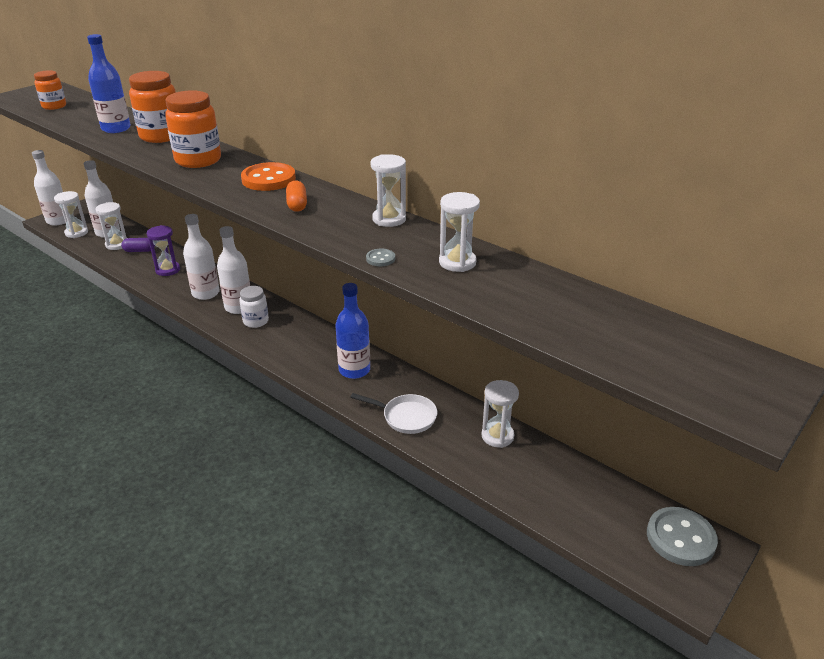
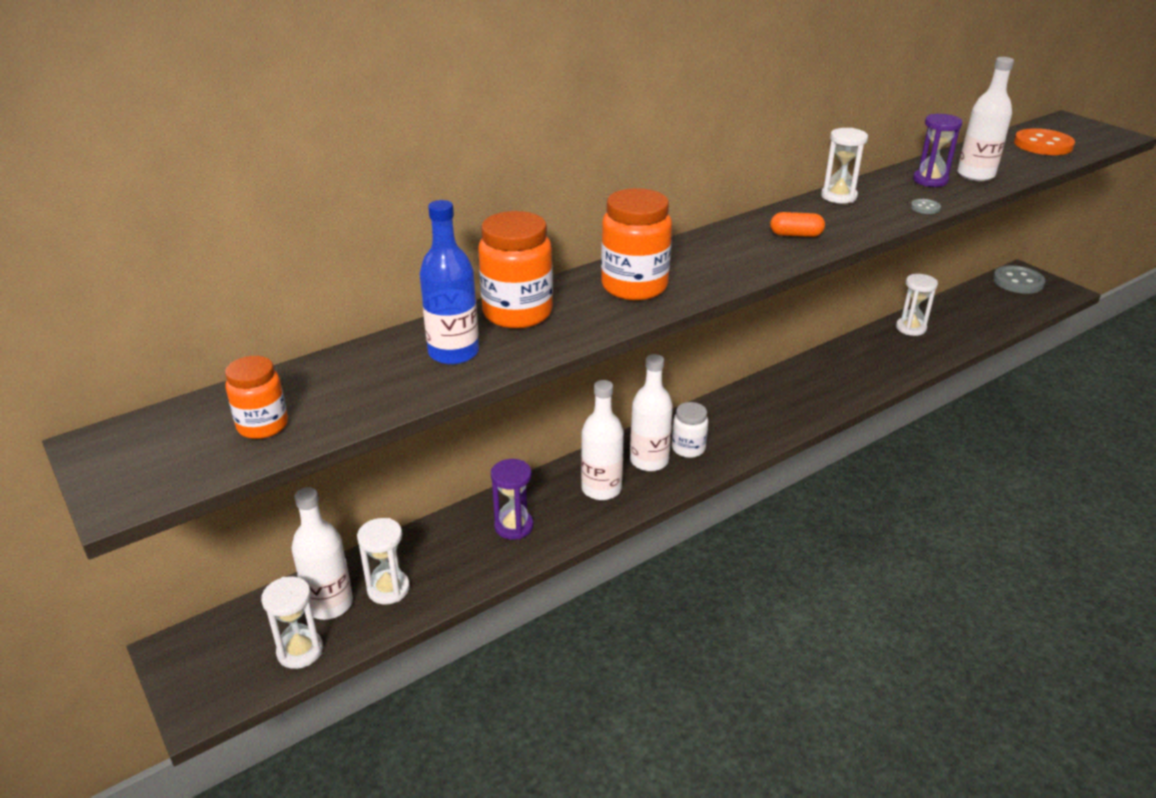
camera: 75 degrees left, 0 degrees up
(58, 221) = (220, 686): white bottle -> white bottle (975, 175)
(139, 251) = (429, 560): purple capsule -> none
(268, 179) = (717, 246): orange button -> orange button (1043, 145)
(354, 370) = (804, 388): blue bottle -> none
(406, 417) = (883, 369): white pan -> none
(457, 262) = (930, 180): white hourglass -> purple hourglass

